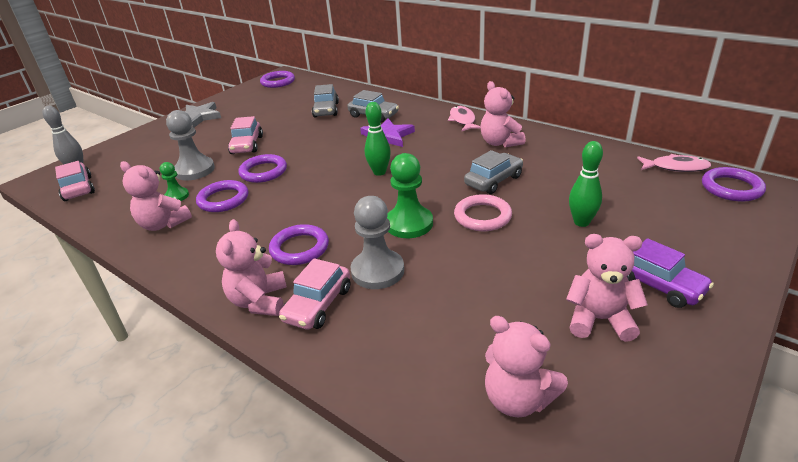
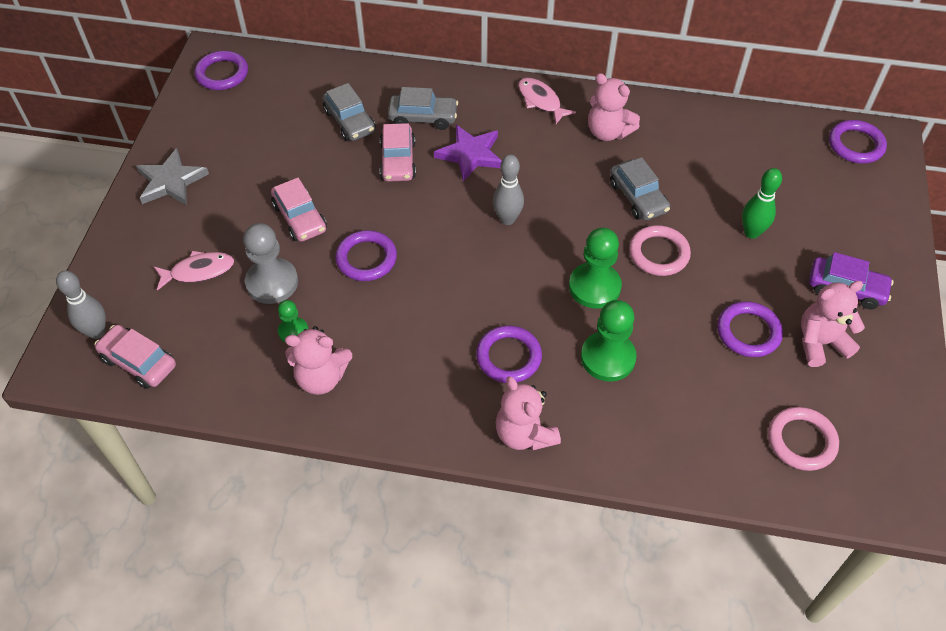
camera: 30 degrees left, 20 degrees up
(223, 199) = (358, 318): purple ring -> purple ring (748, 332)
(318, 304) = (583, 416): pink car -> pink car (398, 161)
(377, 271) = (608, 358): grey pawn -> green pawn
(379, 172) = (507, 219): green bowling pin -> grey bowling pin
(493, 180) = (638, 197): grey car -> grey car turned 135 degrees clockwise
(518, 399) = (801, 441): pink teddy bear -> pink ring
(676, 167) = (798, 127): pink fish -> pink fish (199, 271)

